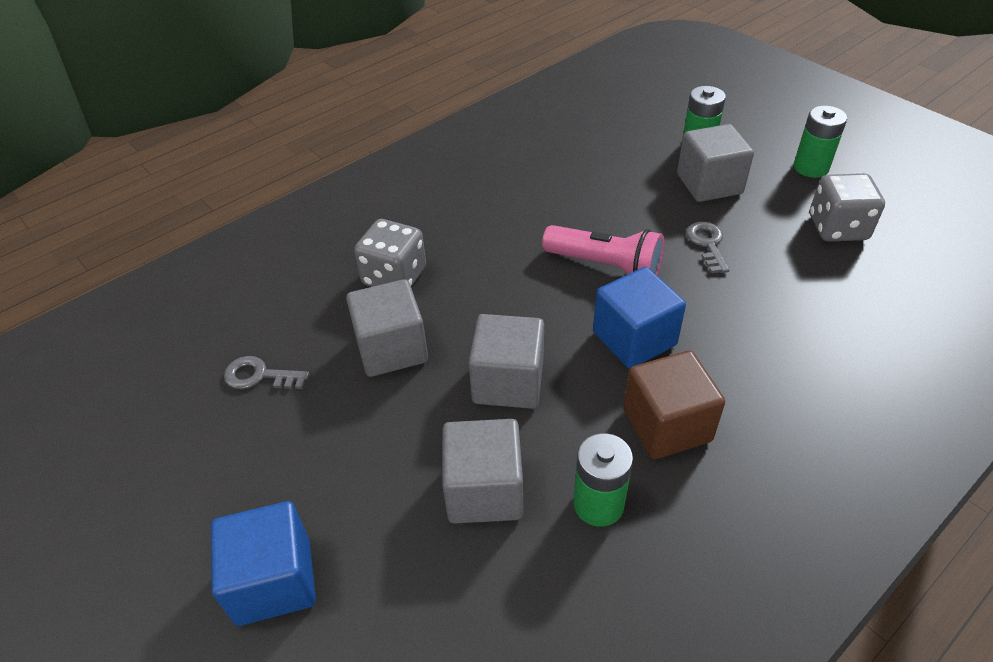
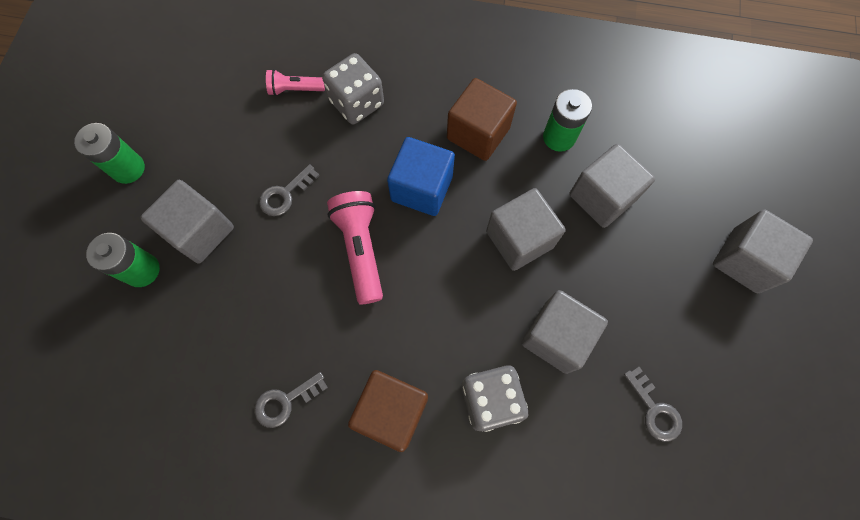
camera: 130 degrees left, 25 degrees up
(274, 580) = (745, 260): blue cube -> grey cube
(450, 221) = (392, 411): none -> brown cube
(518, 175) = (285, 401): none -> grey key
(837, 228) = (207, 120): grey dice -> grey dice (357, 103)
(841, 302) = (295, 89): none -> pink flashlight

